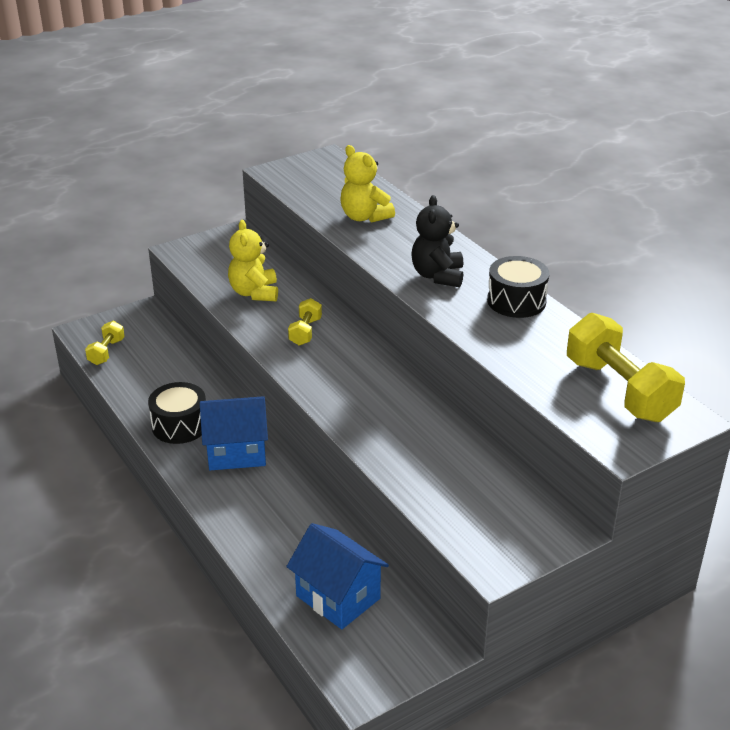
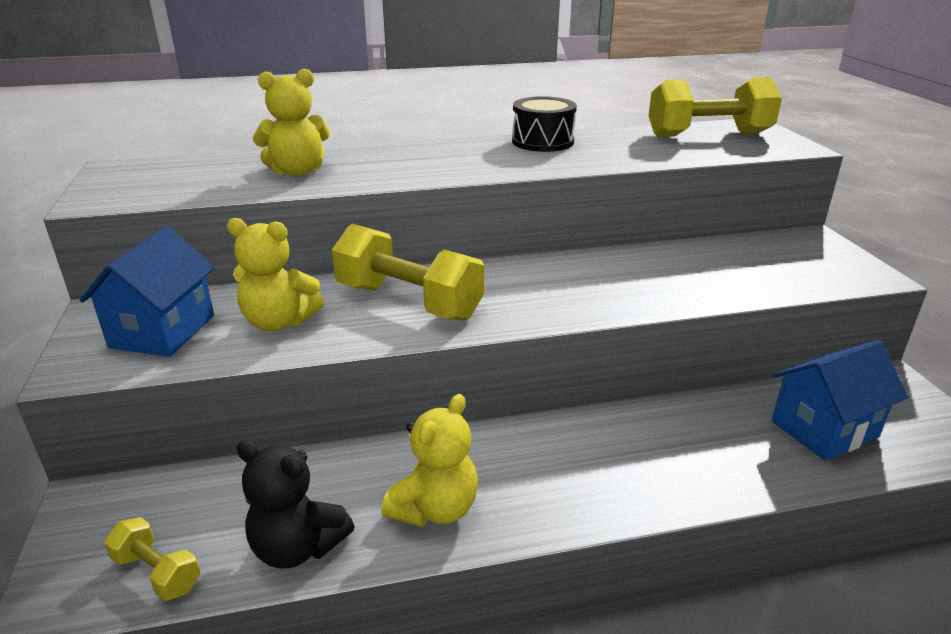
camera: 70 degrees left, 5 degrees down
(180, 425) = (435, 509): black drum -> yellow teddy bear
(236, 452) = (528, 460): blue house -> blue house (163, 331)
(305, 332) = (409, 301): yellow dumbbell -> yellow dumbbell, size x1.99
(438, 276) = (467, 161): black teddy bear -> black teddy bear (298, 547)

